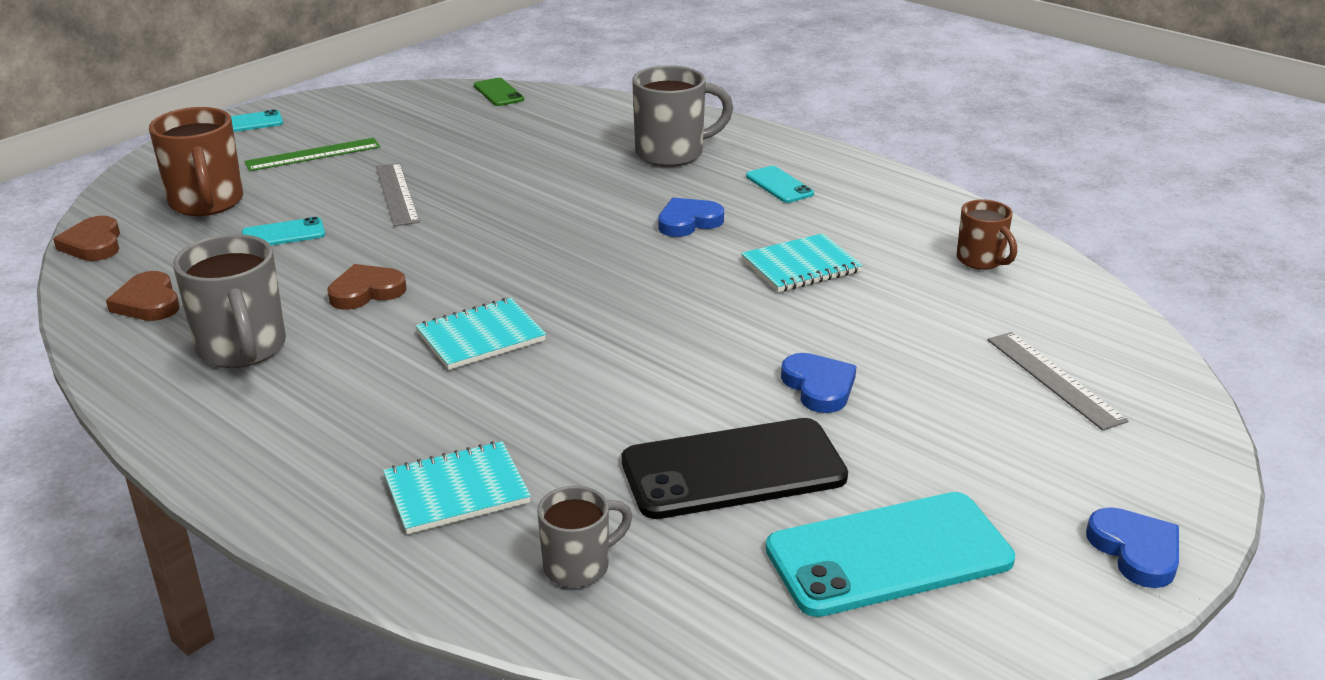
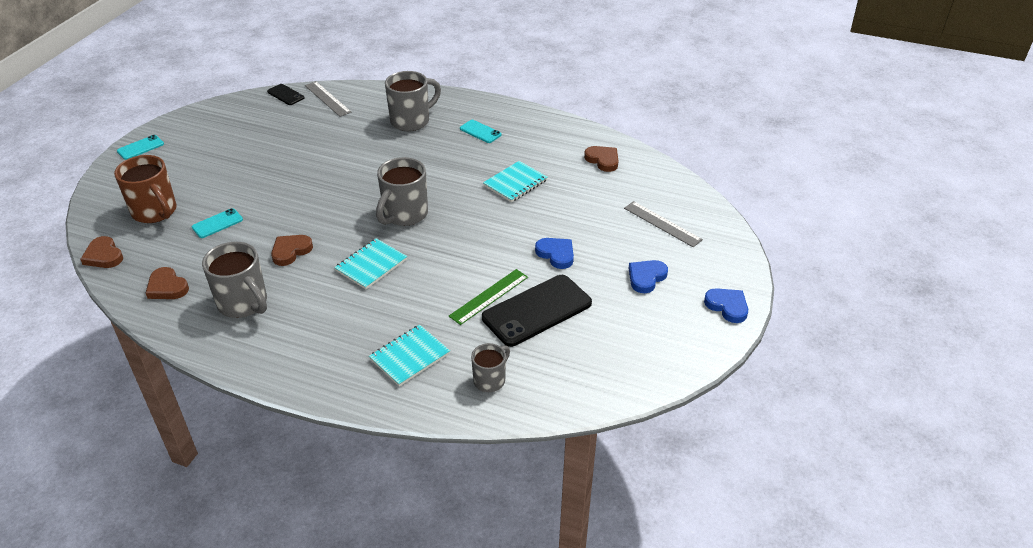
camera: 20 degrees left, 10 degrees up
(313, 154) = (198, 163): green ruler -> green ruler (489, 296)
(396, 194) = (268, 181): grey ruler -> grey ruler (327, 99)
(498, 93) = (285, 95): green phone -> black phone
(581, 277) = (404, 215): none -> grey mug
(688, 222) = (443, 166): blue heart -> blue heart (646, 277)
(888, 554) = (625, 336): turquoise phone -> none
(981, 261) = (603, 160): brown mug -> brown heart

